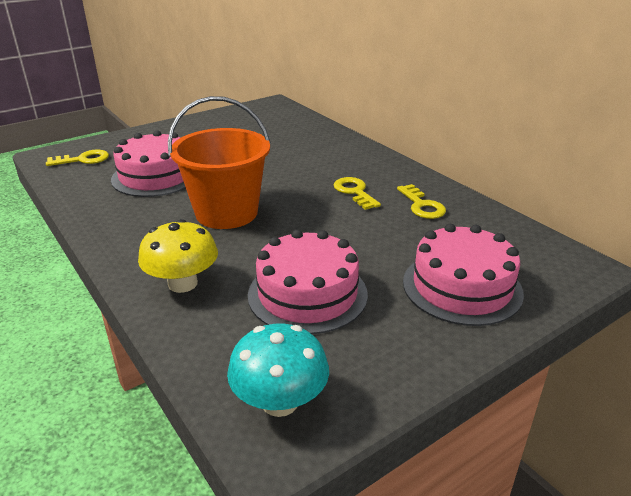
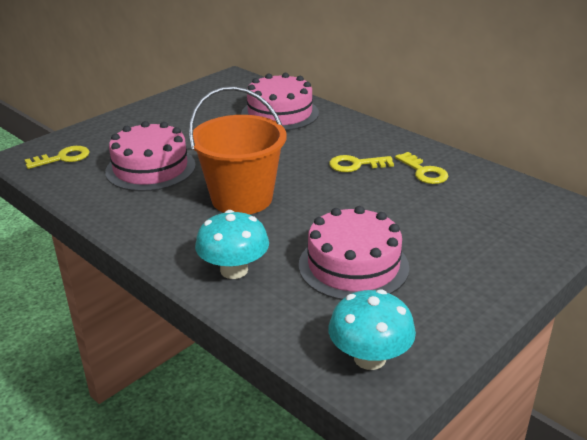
camera: 10 degrees left, 0 degrees up
(182, 283) = (234, 270): yellow mushroom -> turquoise mushroom
(354, 192) = (356, 165): yellow key -> yellow key turned 60 degrees counterclockwise
(462, 287) = (485, 243): pink cake -> pink cake (280, 113)

